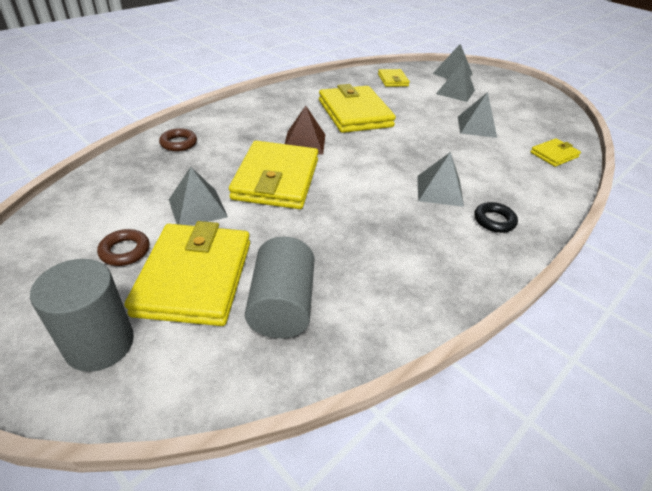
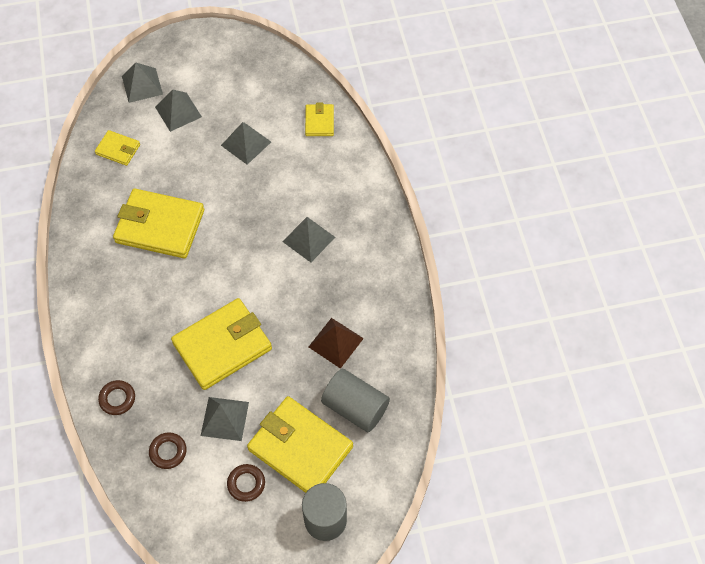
camera: 55 degrees left, 20 degrees up
(139, 186) = (168, 452): none -> brown ring
(276, 179) = (222, 346): yellow wallet -> yellow wallet turned 75 degrees counterclockwise
(304, 142) = (182, 296): brown pyramid -> brown pyramid (335, 342)
(494, 221) = (361, 229): black ring -> none

